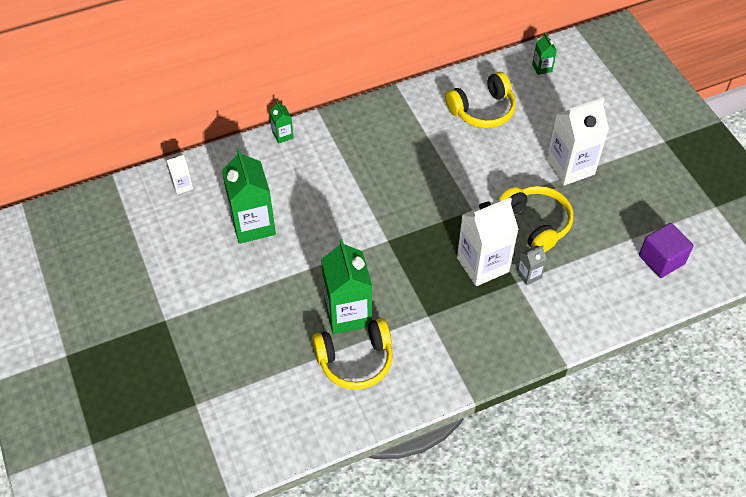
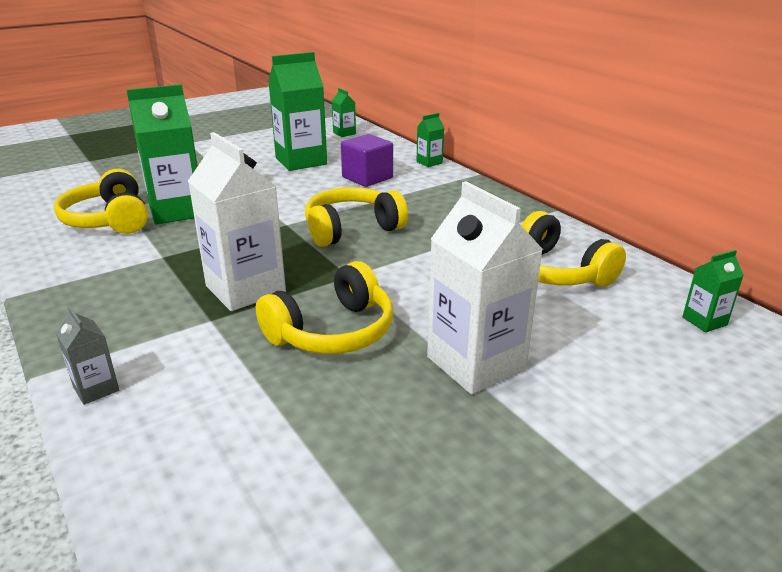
camera: 80 degrees right, 25 degrees down
(182, 185) = (344, 133): white carton -> green carton
(404, 201) = (351, 229): none -> yellow headphones
(528, 275) = (223, 330): grey carton -> grey carton (96, 389)
(661, 260) = (254, 506): purple cube -> purple cube (367, 178)

